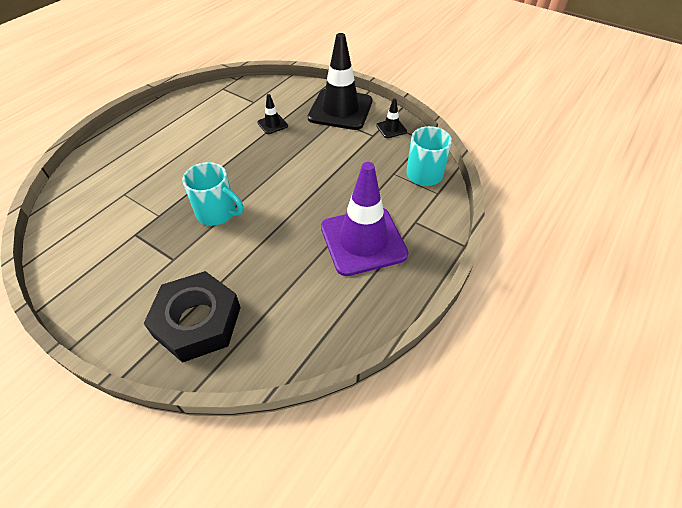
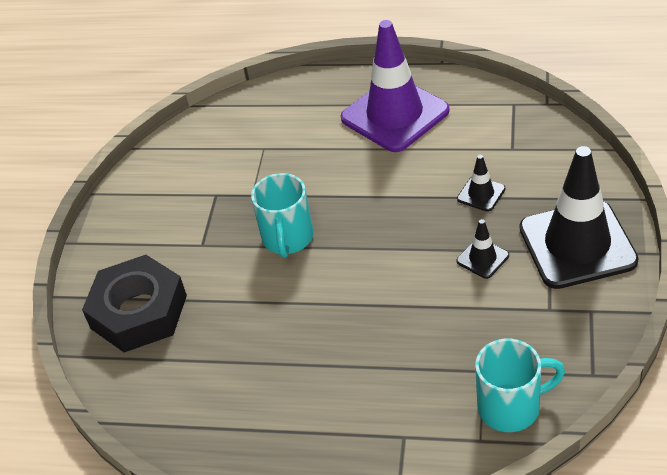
camera: 70 degrees right, 5 degrees down
(363, 241) = (332, 396): purple traffic cone -> purple traffic cone (395, 114)
(391, 128) = (584, 323): black traffic cone -> black traffic cone (482, 258)

